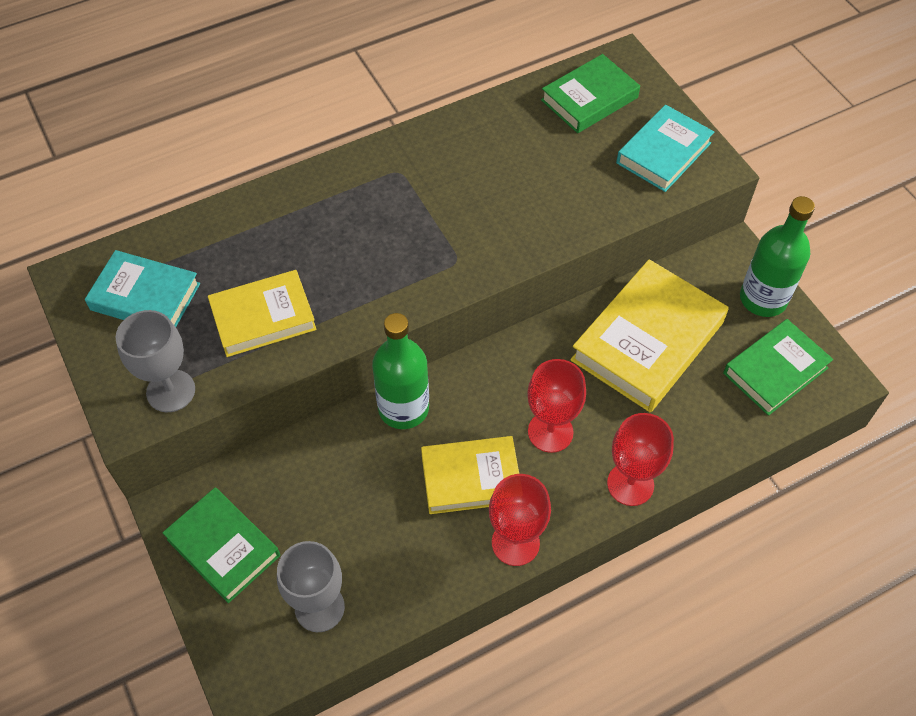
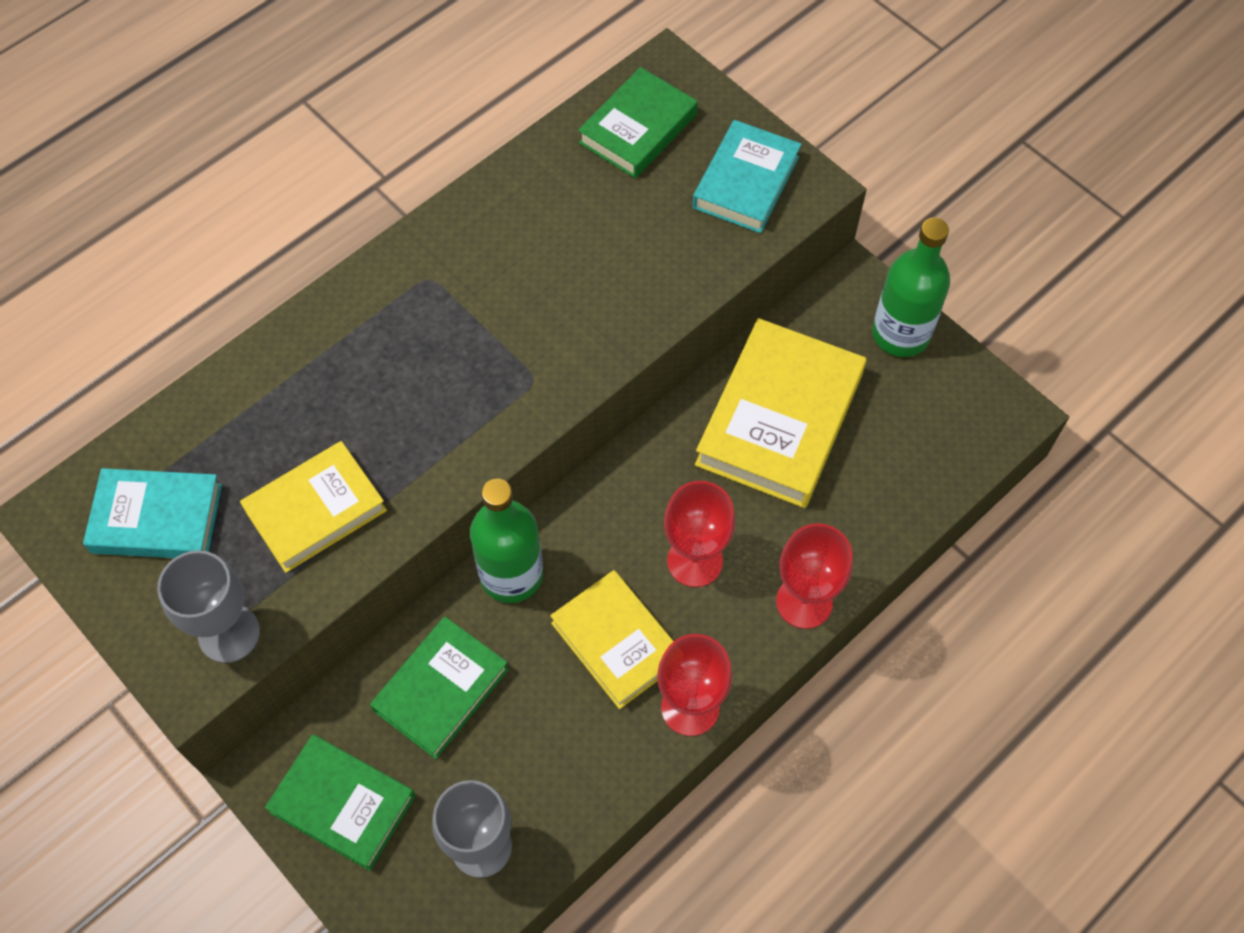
camera: 15 degrees left, 5 degrees up
(471, 478) = (616, 642): yellow book -> yellow book turned 75 degrees clockwise
(775, 370) = (935, 421): green book -> green book (441, 690)

